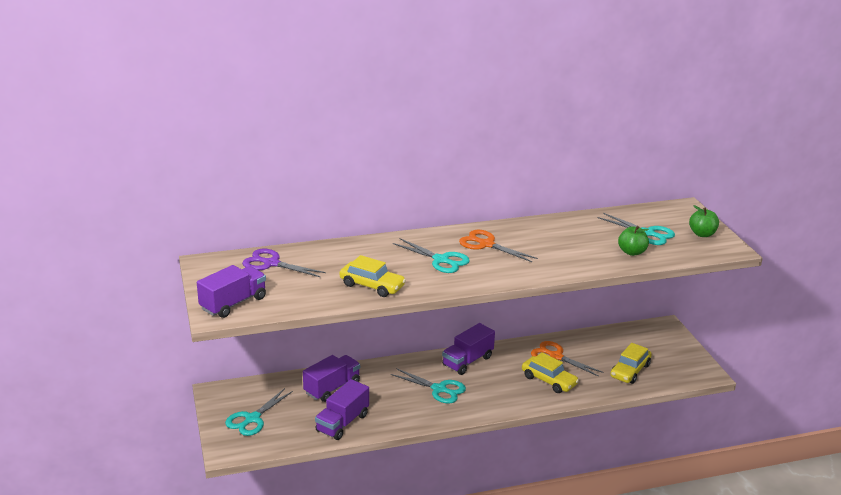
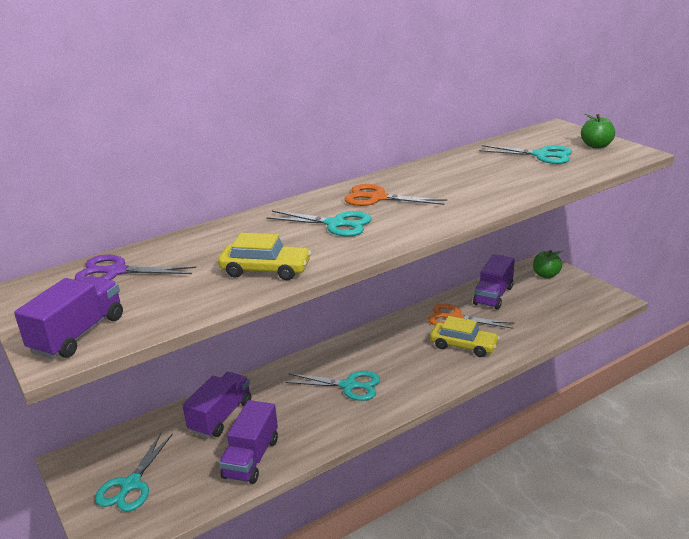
camera: 15 degrees left, 0 degrees up
(467, 361) = (365, 346): purple truck -> purple truck (493, 295)
(630, 371) = (539, 315): yellow car -> none
(632, 252) = (542, 175): green apple -> green apple (546, 275)

